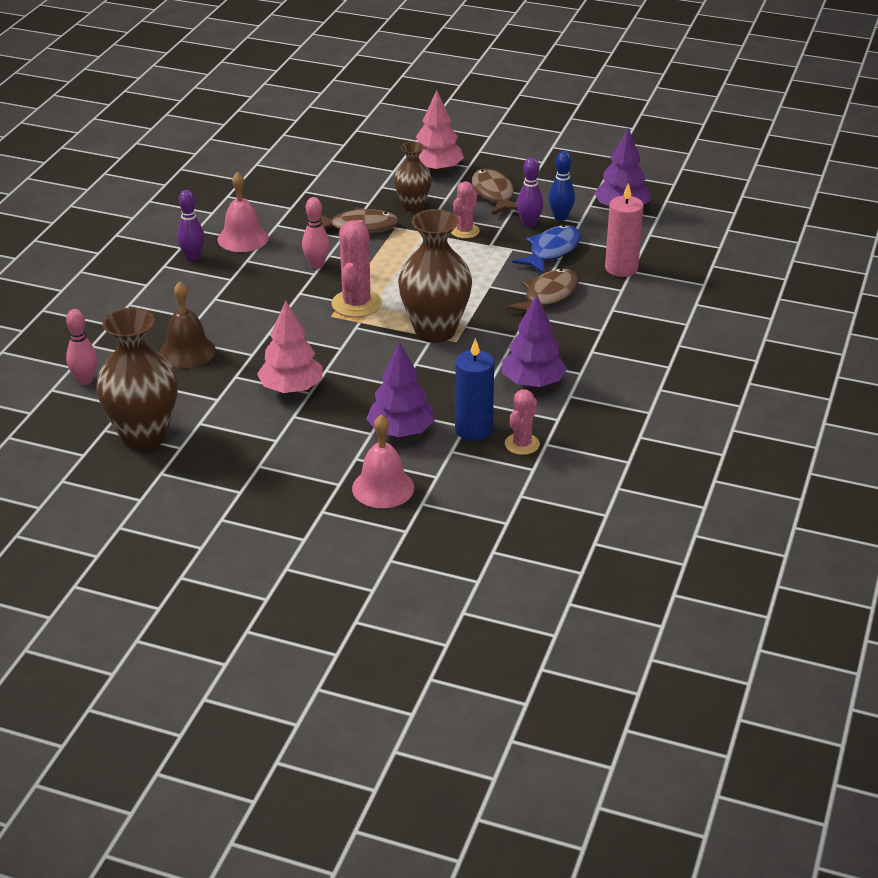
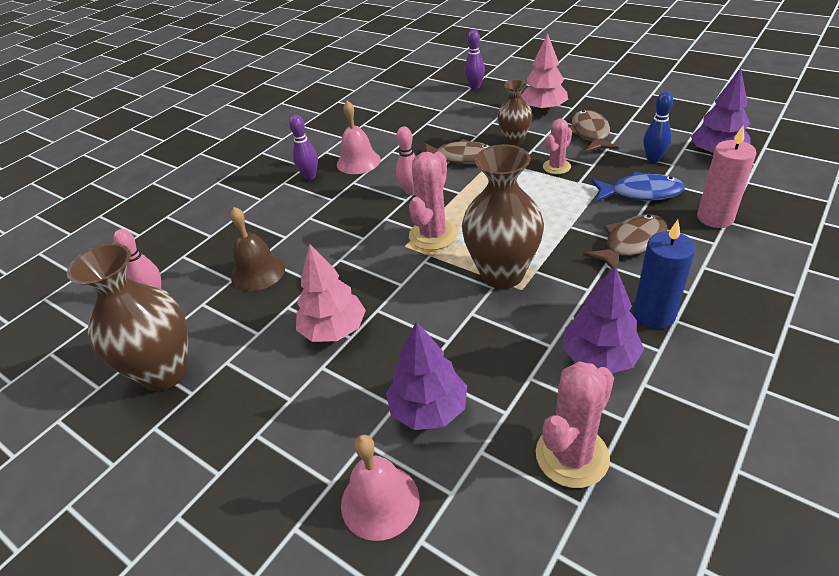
camera: 20 degrees right, 5 degrees up
(473, 430) = (515, 420): blue candle -> blue candle (654, 314)
(522, 444) = (572, 456): pink cactus -> pink cactus, size x1.60
(529, 224) = (620, 163): purple bowling pin -> purple bowling pin (475, 87)
(551, 251) = (640, 193): blue fish -> blue fish turned 45 degrees clockwise

